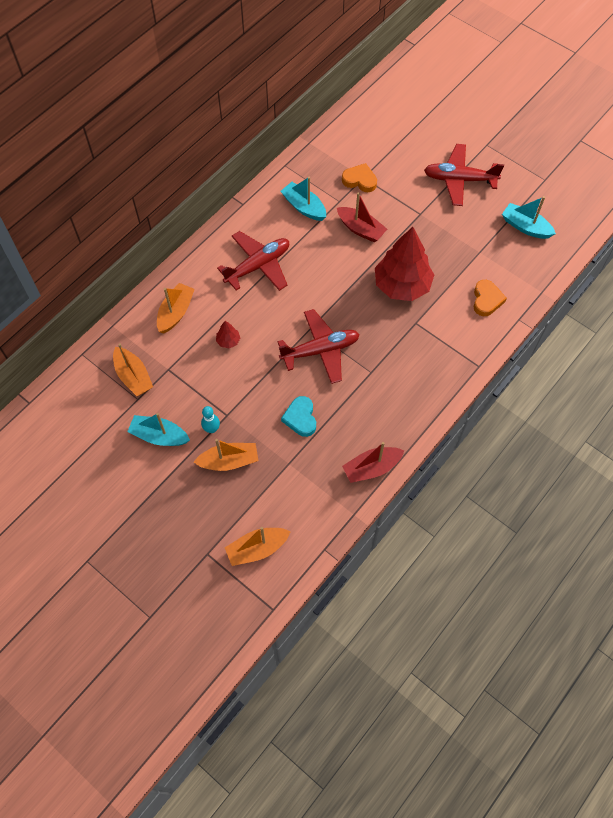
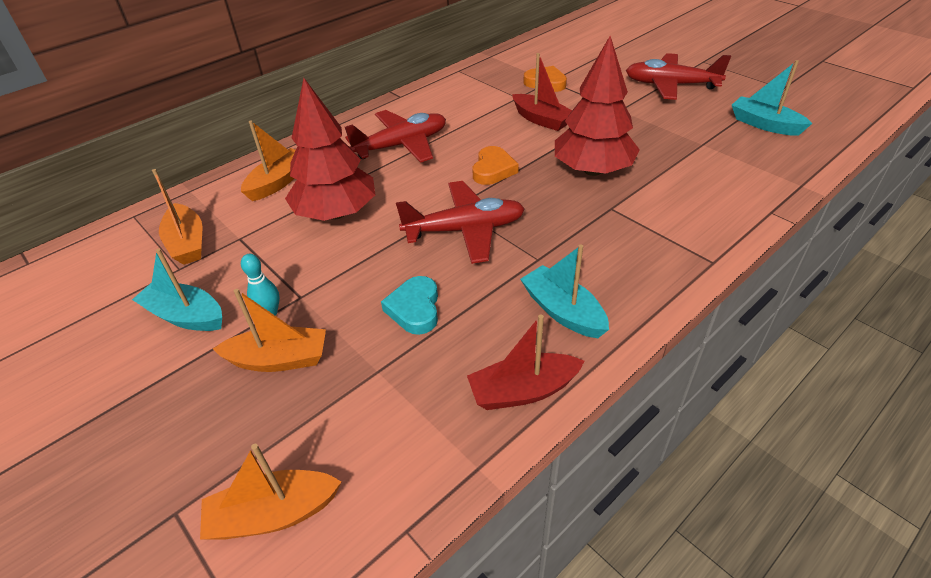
camera: 10 degrees right, 20 degrees down
(228, 341) = (336, 213): red tree -> red tree, size x2.48
(304, 207) = (473, 100): turquoise boat -> turquoise boat (563, 311)
(486, 300) = (718, 189): orange heart -> orange heart (493, 170)

